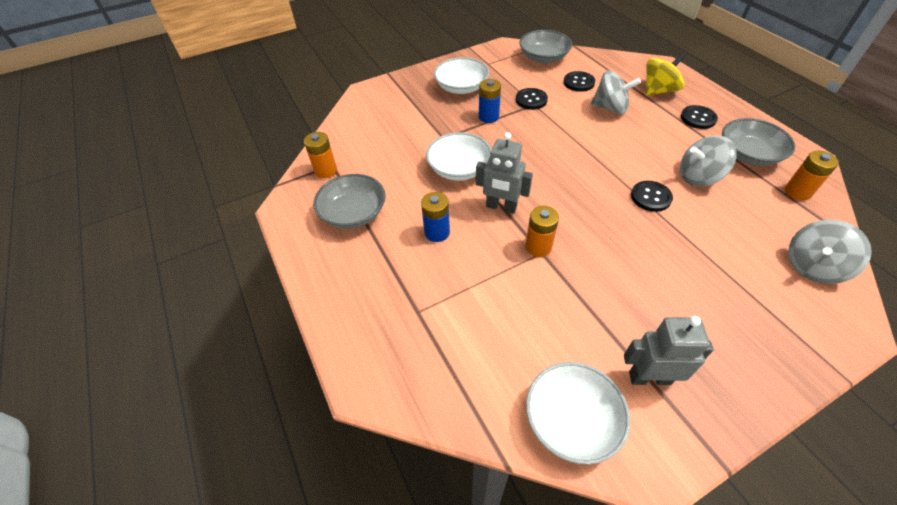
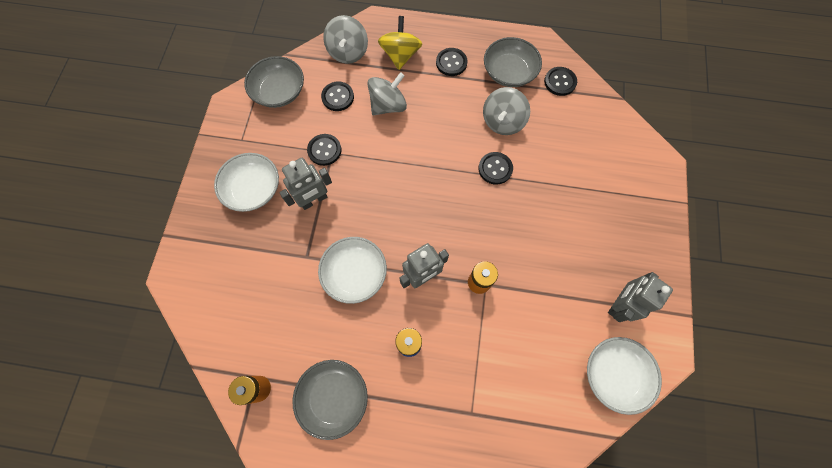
camera: 55 degrees left, 20 degrees up
(488, 117) = (314, 200): blue battery -> grey robot
(797, 192) = (560, 82): orange battery -> black button
(812, 266) = (614, 138): grey spinning top -> grey spinning top (348, 52)

